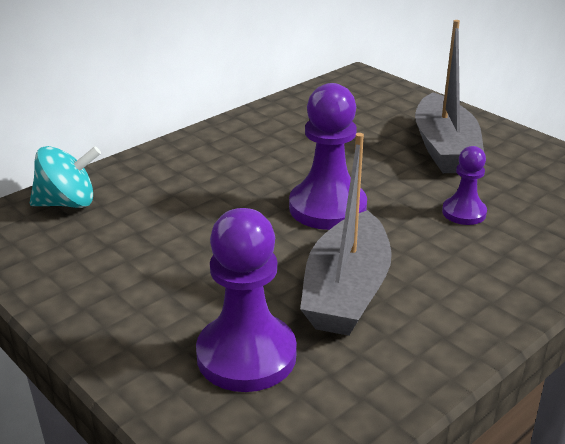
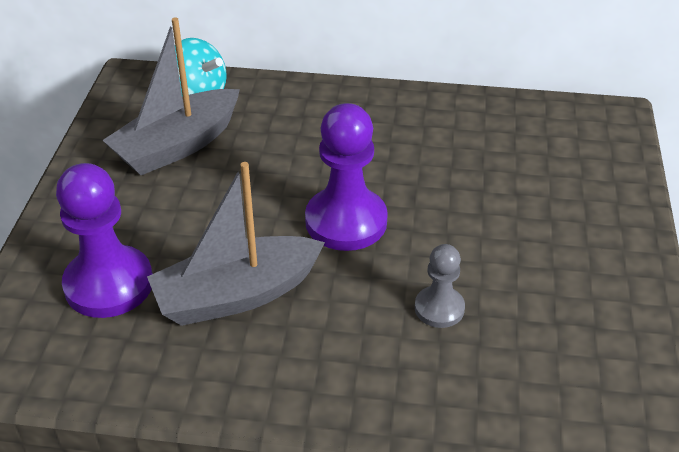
camera: 50 degrees right, 10 degrees up
(444, 148) = (544, 241): grey boat -> grey boat (177, 146)
(464, 212) = (439, 308): purple pawn -> grey pawn

